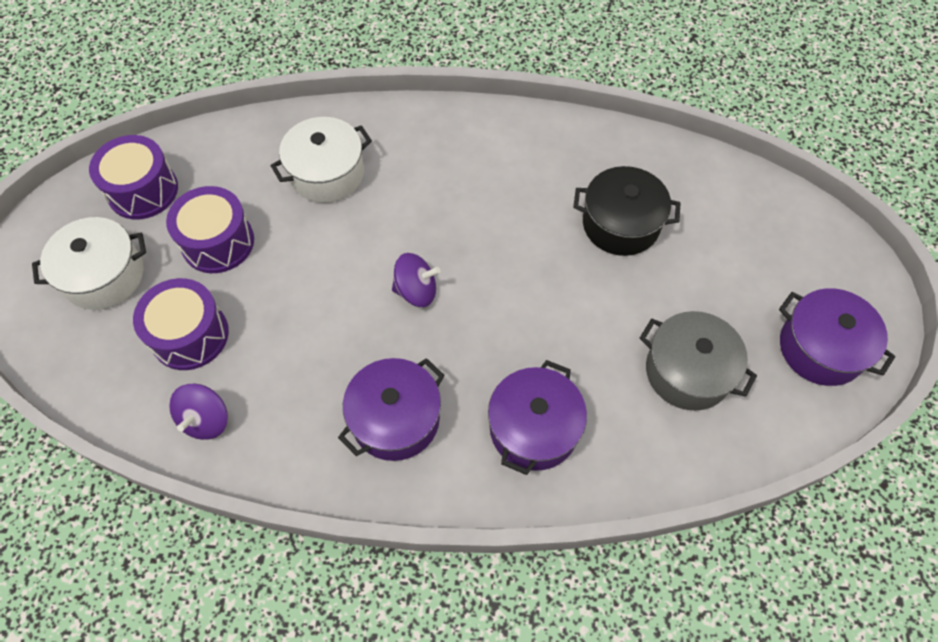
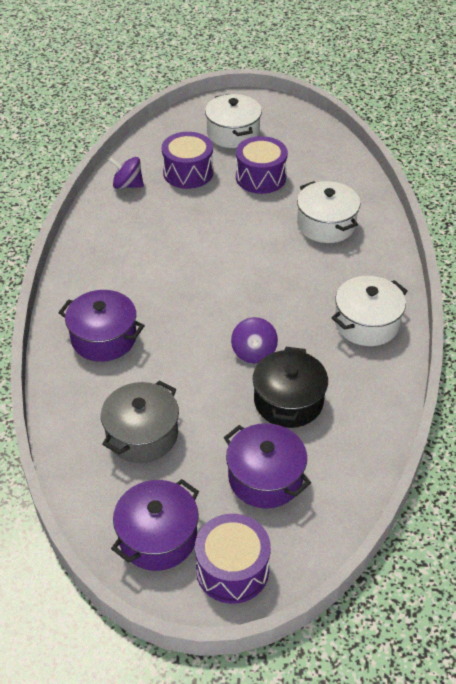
camera: 90 degrees right, 15 degrees down
(143, 190) = (302, 140): purple drum -> purple drum (232, 569)
(395, 419) = (119, 267): purple pot -> purple pot (265, 478)
(416, 291) = (220, 275): purple spinning top -> purple spinning top (254, 352)
(500, 146) = (366, 323): none -> white pot

